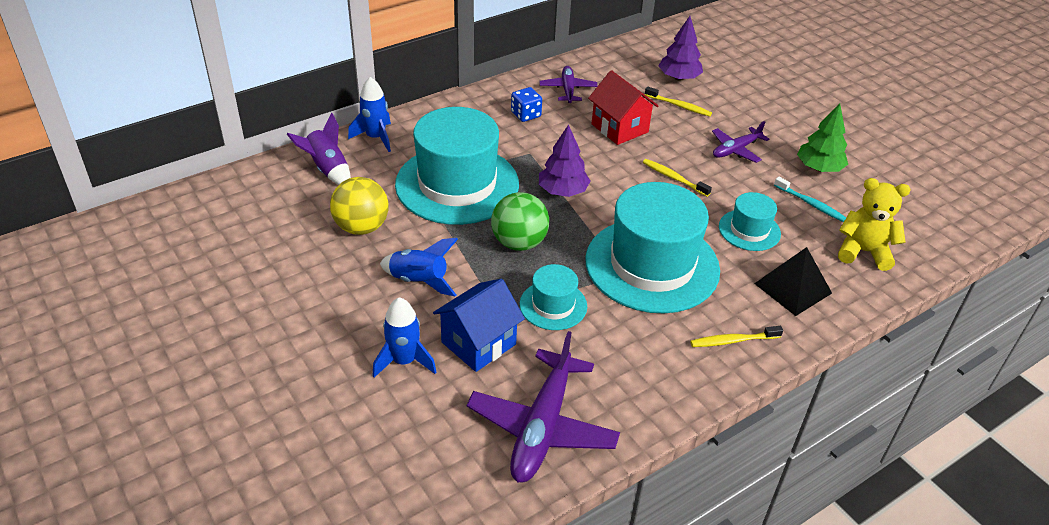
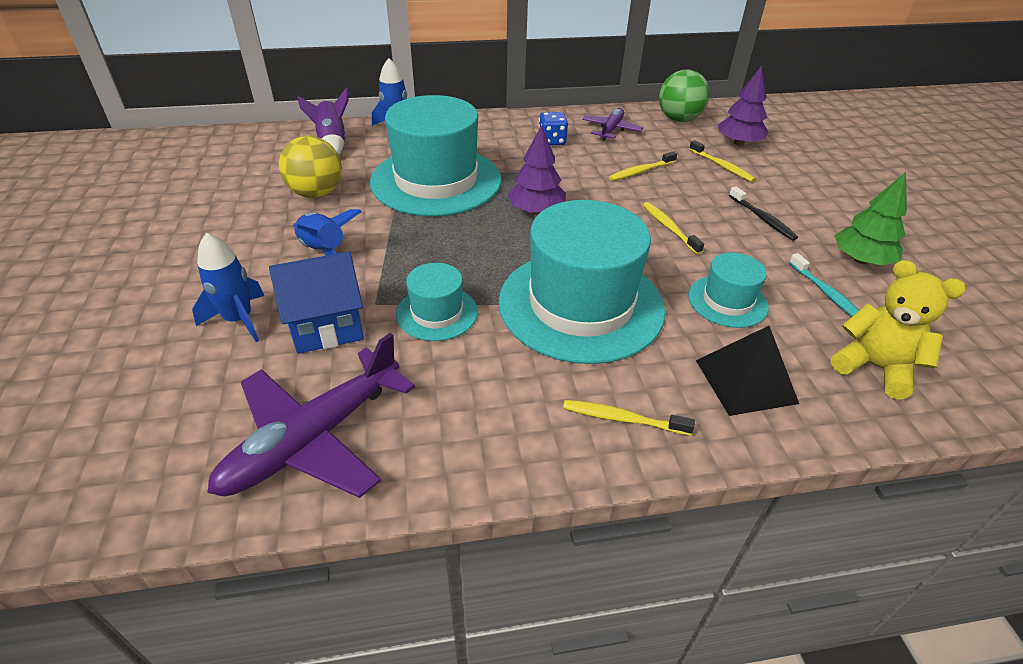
camera: 25 degrees right, 0 degrees up
(519, 243) = (452, 244): green ball -> green ball (679, 119)
(619, 128) = (641, 171): red house -> yellow toothbrush
(735, 150) = (762, 218): purple plane -> black toothbrush

